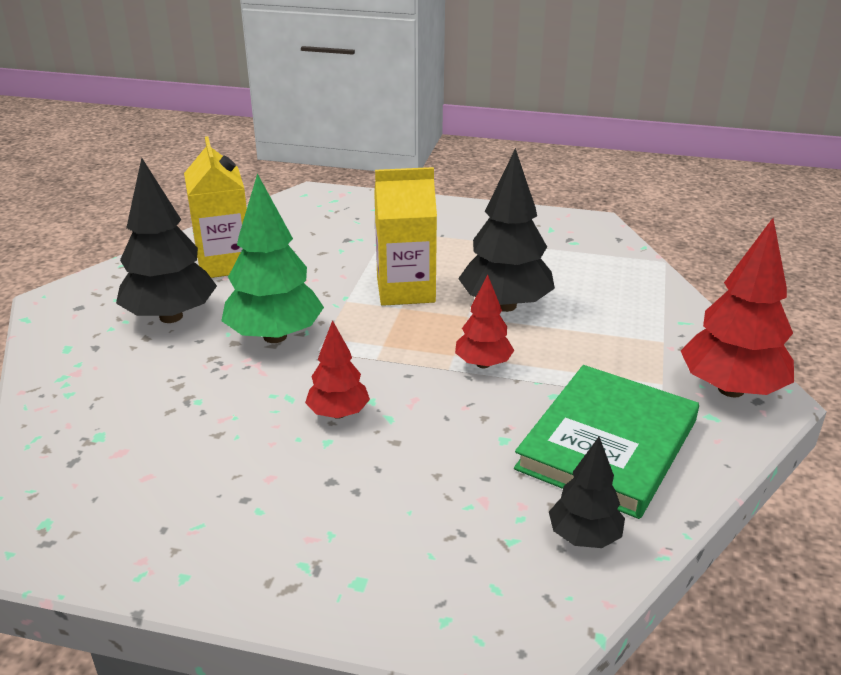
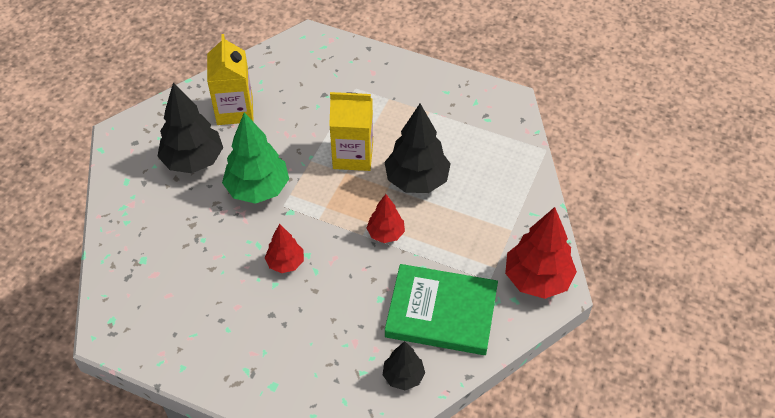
camera: 10 degrees right, 20 degrees up
(608, 445) = (441, 312): green book -> green book turned 60 degrees clockwise

